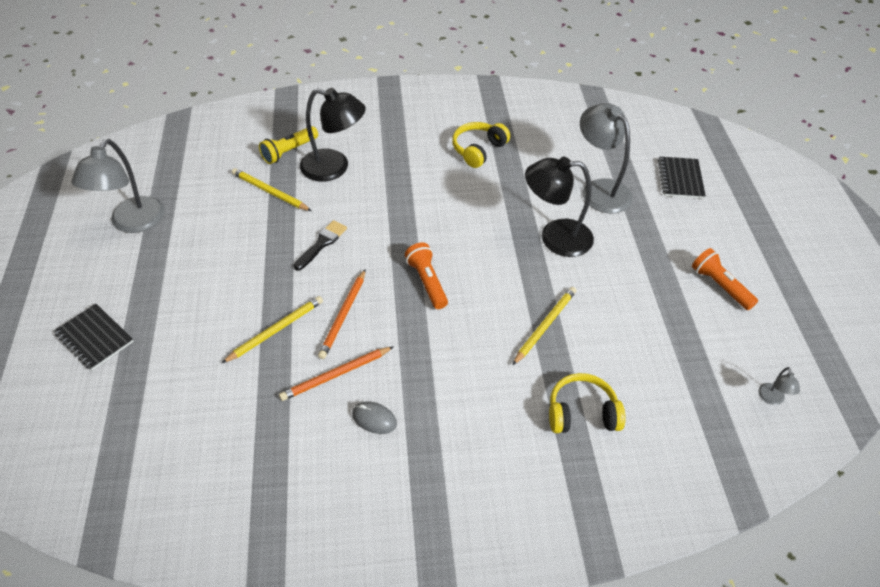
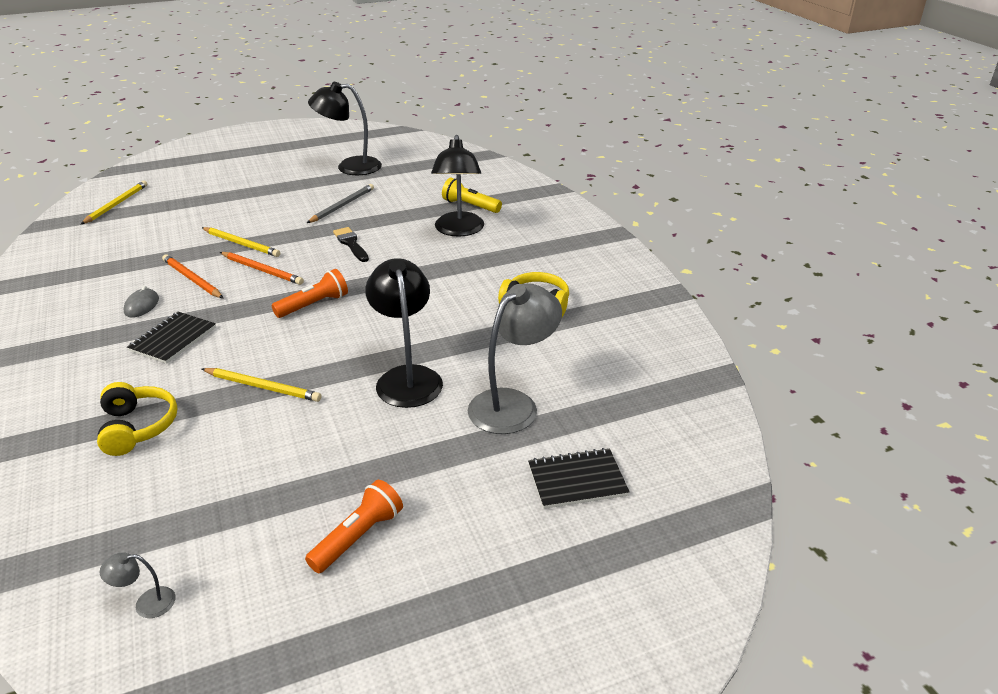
camera: 75 degrees right, 15 degrees down
(94, 338) = (227, 181): black notebook -> black notebook (173, 339)
(132, 223) = (350, 167): grey lamp -> black lamp
(231, 240) = (342, 206): none -> grey pencil
(270, 192) = (410, 209): yellow pencil -> yellow pencil (116, 204)
(321, 244) = (351, 244): black brush -> black brush turned 135 degrees counterclockwise
(343, 315) = (262, 270): orange pencil -> orange pencil turned 150 degrees counterclockwise

